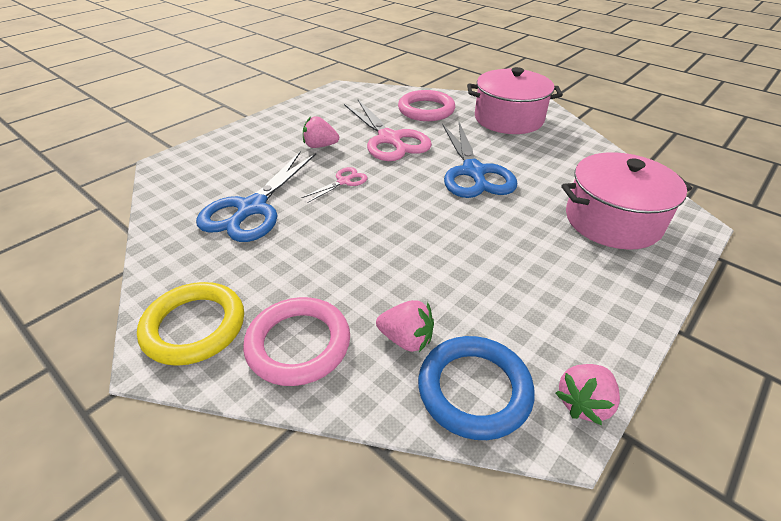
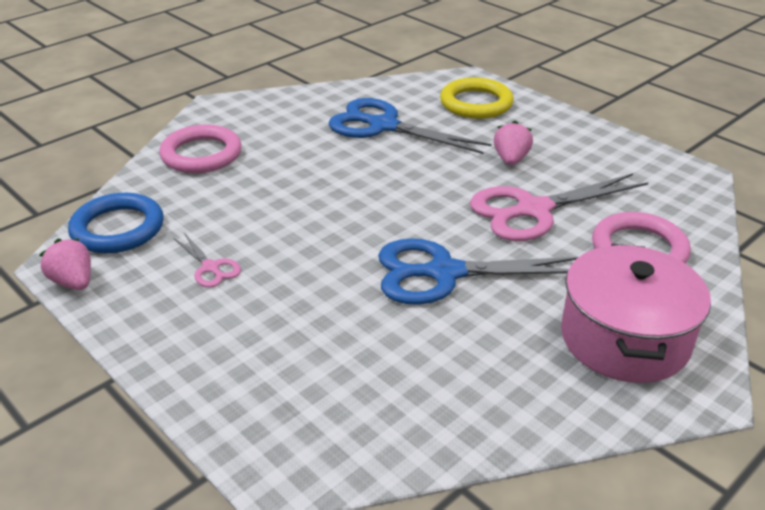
camera: 95 degrees right, 5 degrees down
(194, 327) = (238, 114): yellow ring -> yellow ring (476, 103)
(344, 181) = (427, 175): pink scissors -> pink scissors (210, 268)
(406, 339) = (183, 201): pink strawberry -> none
(612, 220) = (308, 382): pink pot -> none

